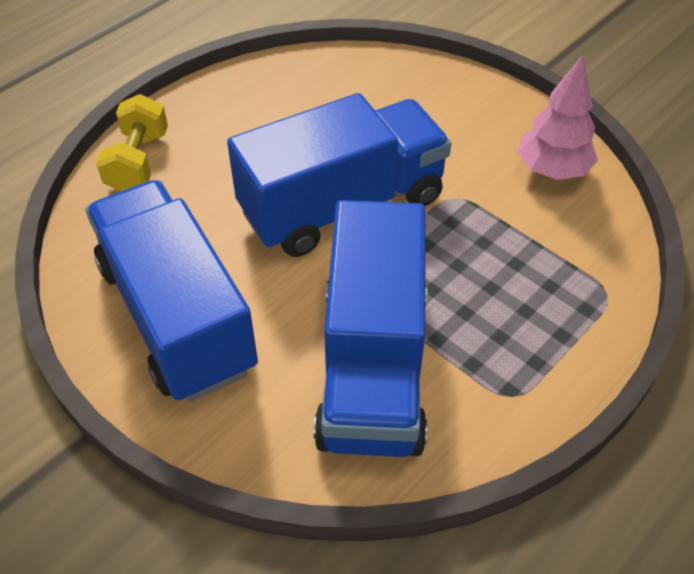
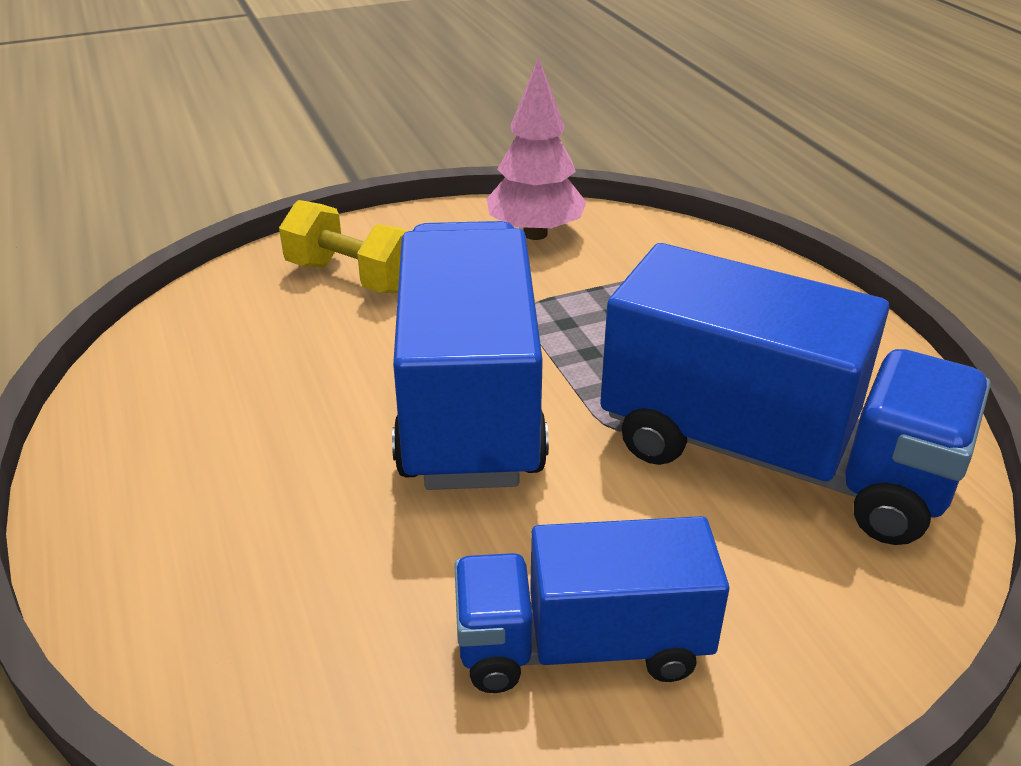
camera: 65 degrees left, 15 degrees down
(138, 162) = (169, 604): yellow dumbbell -> yellow dumbbell (352, 277)
(177, 316) = (582, 645): blue truck -> blue truck, size x0.61

